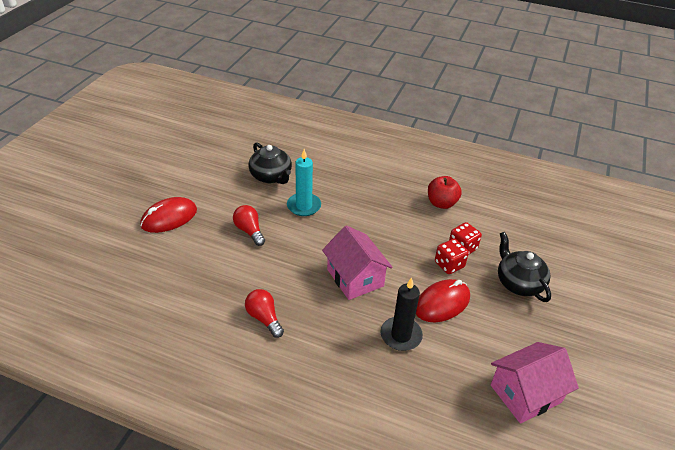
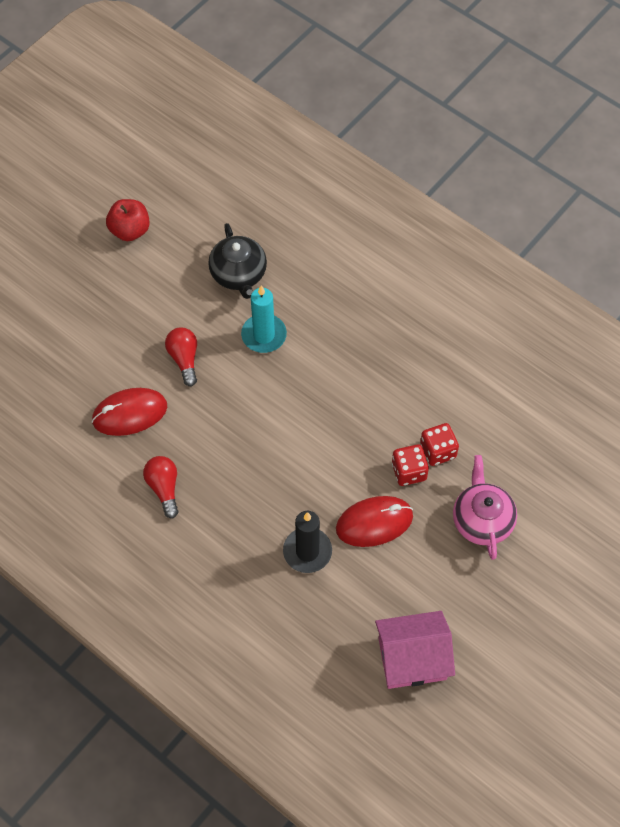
camera: 20 degrees right, 20 degrees up
(169, 218) = (94, 314): red mouse -> red mouse (130, 413)
(355, 277) = (286, 460): pink house -> none
(441, 203) = (445, 373): red apple -> red apple (130, 230)
(518, 283) = (482, 520): black teapot -> pink teapot

